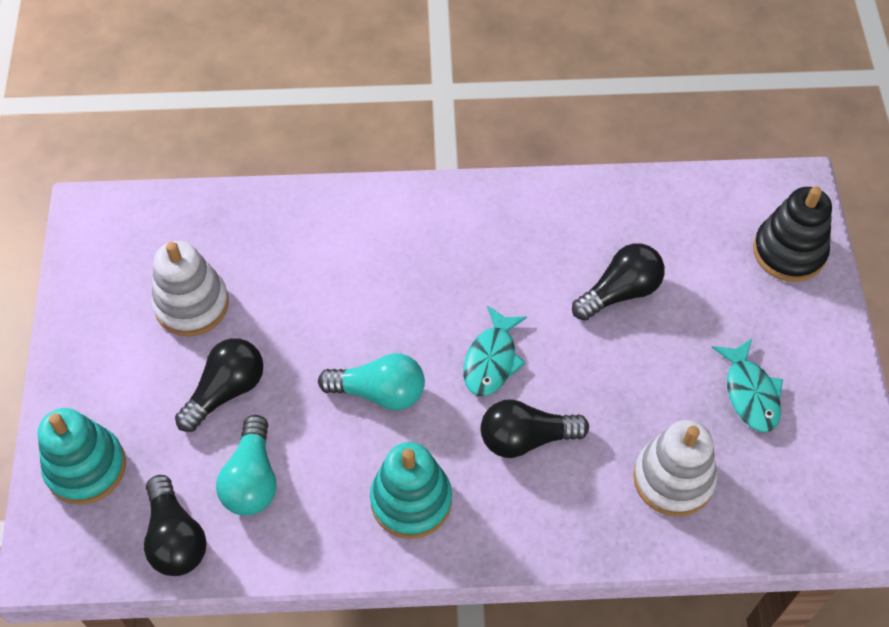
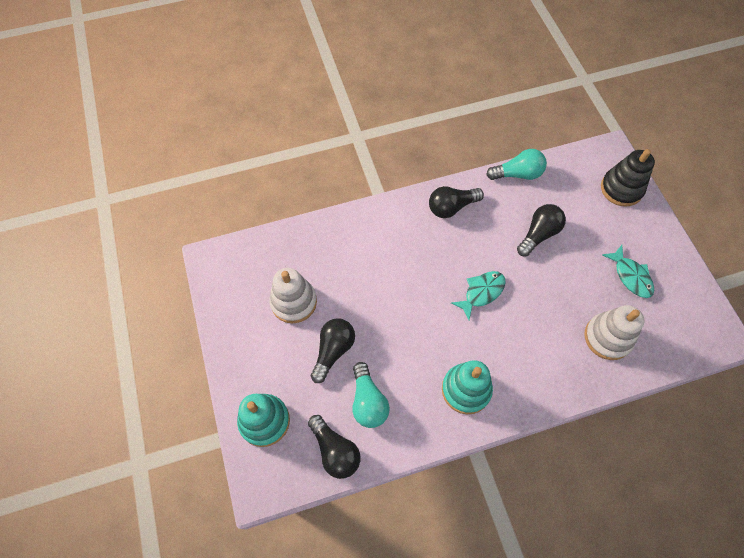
camera: 15 degrees left, 5 degrees up
(379, 392) = (424, 328): turquoise light bulb -> turquoise light bulb (517, 174)
(492, 360) = (481, 292): turquoise fish -> turquoise fish turned 135 degrees counterclockwise
(526, 438) = (517, 334): black light bulb -> black light bulb (451, 207)

